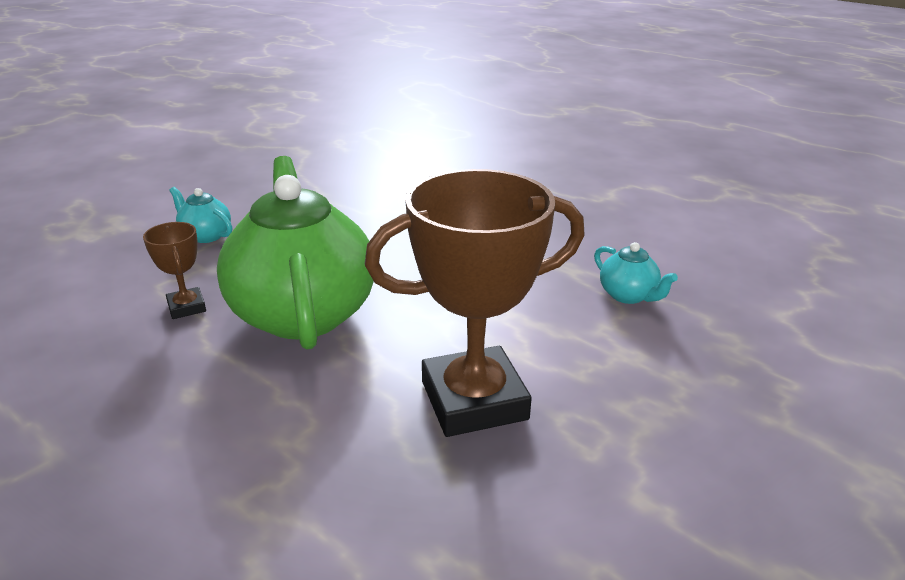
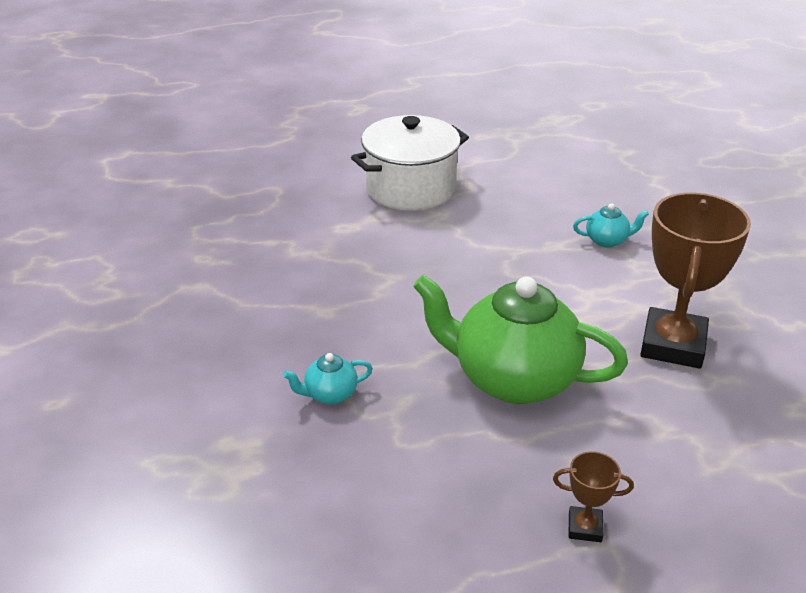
camera: 55 degrees left, 5 degrees up
(186, 307) = (453, 436): brown trophy -> brown trophy (585, 527)
(553, 176) = (410, 188): none -> white pot

